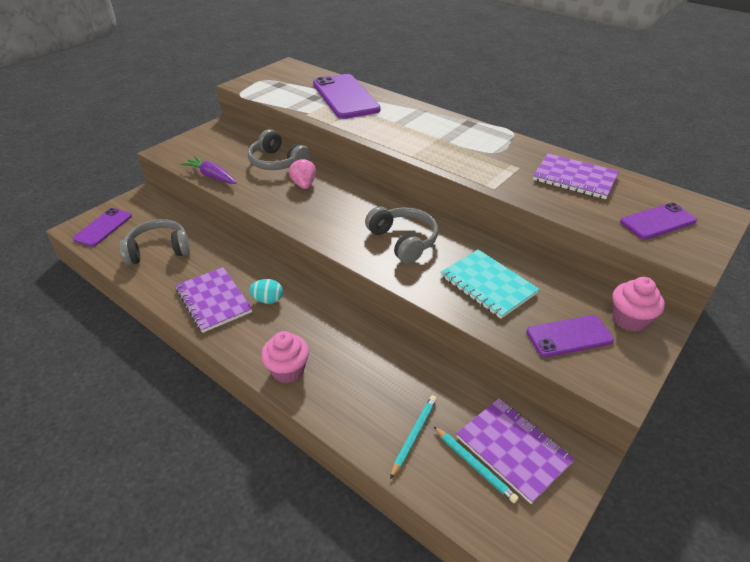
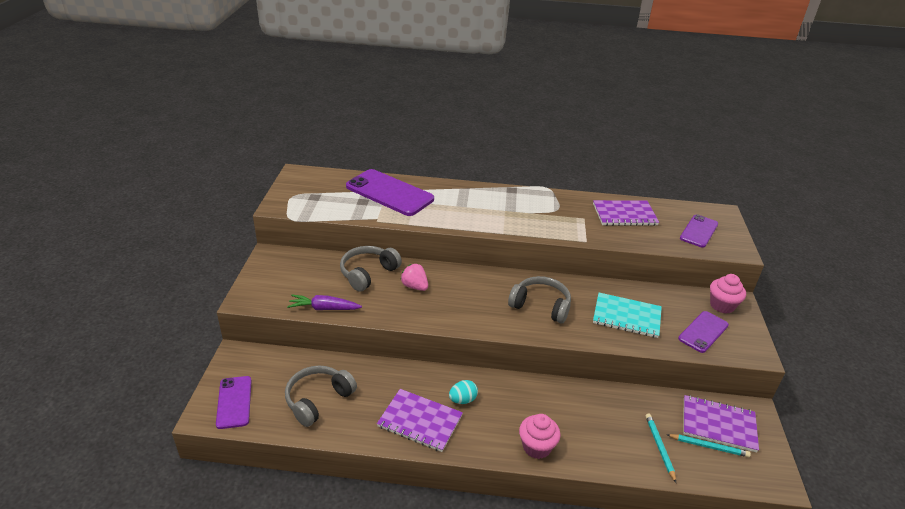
camera: 35 degrees left, 5 degrees down
(277, 162) = (368, 273): grey headphones -> grey headphones turned 120 degrees clockwise

